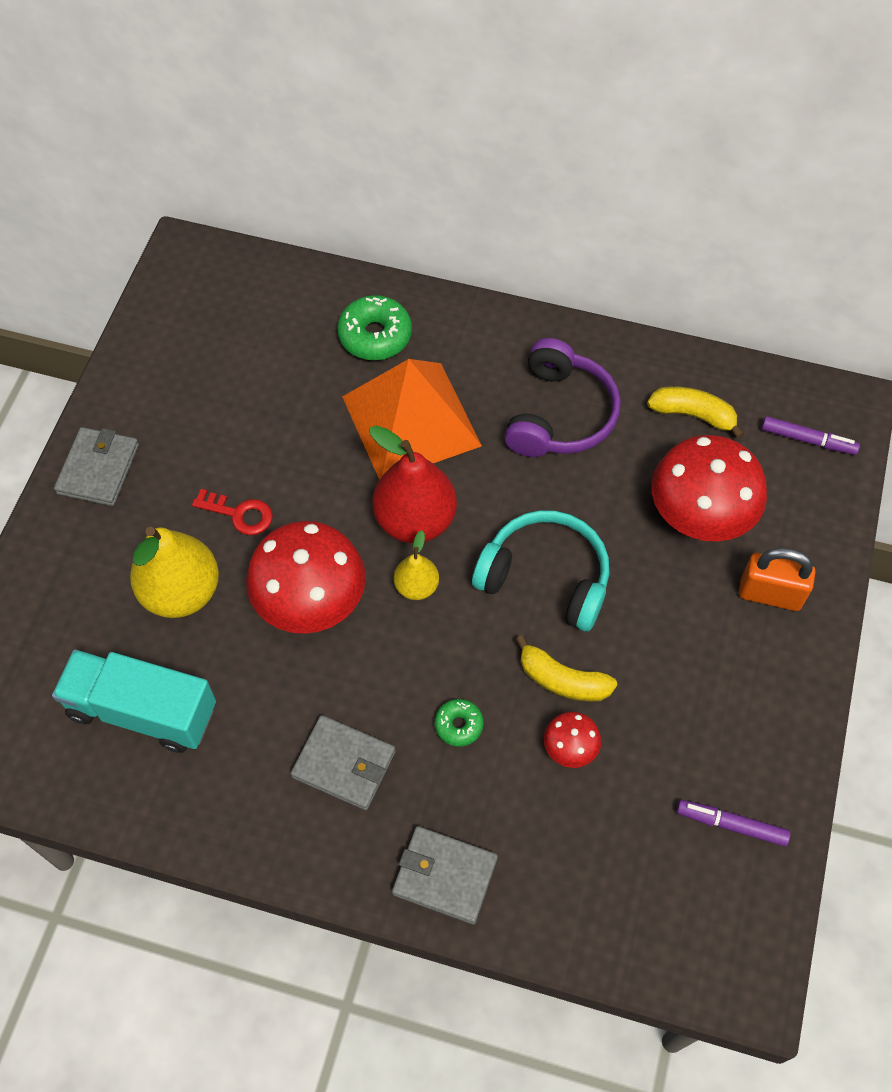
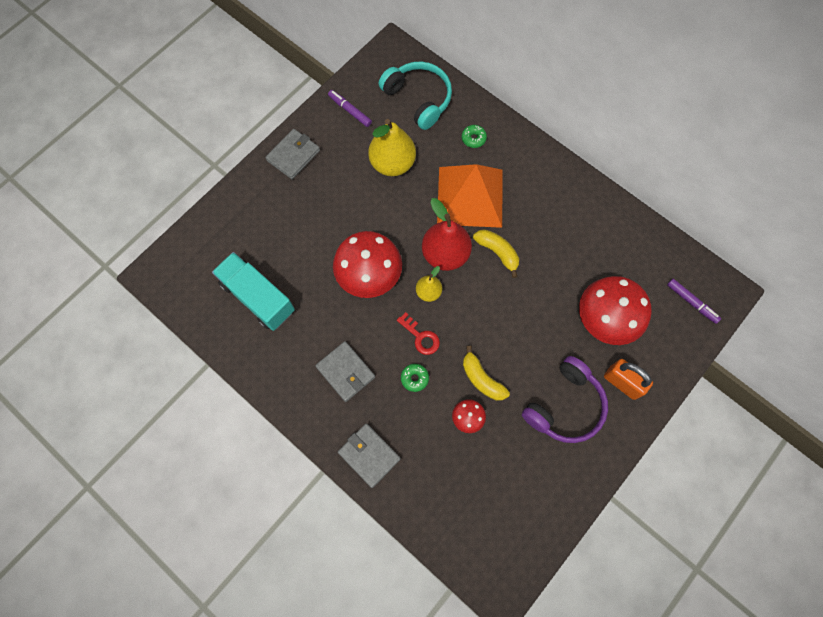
camera: 25 degrees right, 10 degrees up
(181, 592) = (305, 241): yellow pear -> yellow pear (392, 163)
(239, 514) = (354, 211): red key -> red key (421, 337)
(375, 336) = (473, 138): green donut -> green donut, size x0.56
(545, 578) = (500, 318): turquoise headphones -> turquoise headphones (418, 99)
(559, 414) = (554, 227): purple headphones -> purple headphones (565, 405)
(693, 415) = (631, 259): yellow banana -> yellow banana (497, 252)
(731, 825) = (534, 501): purple marker -> purple marker (350, 111)

